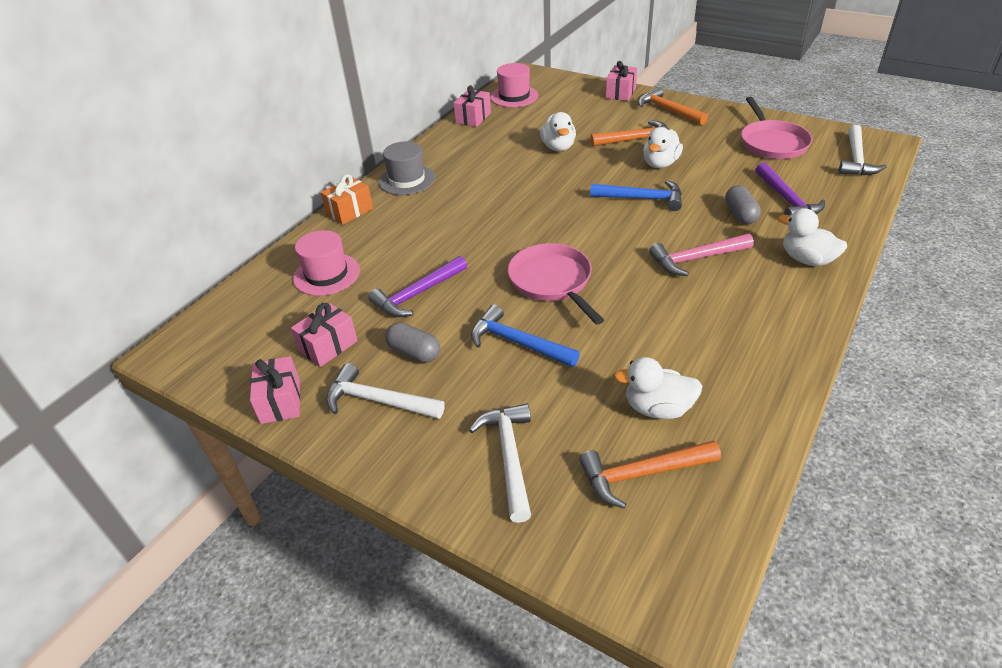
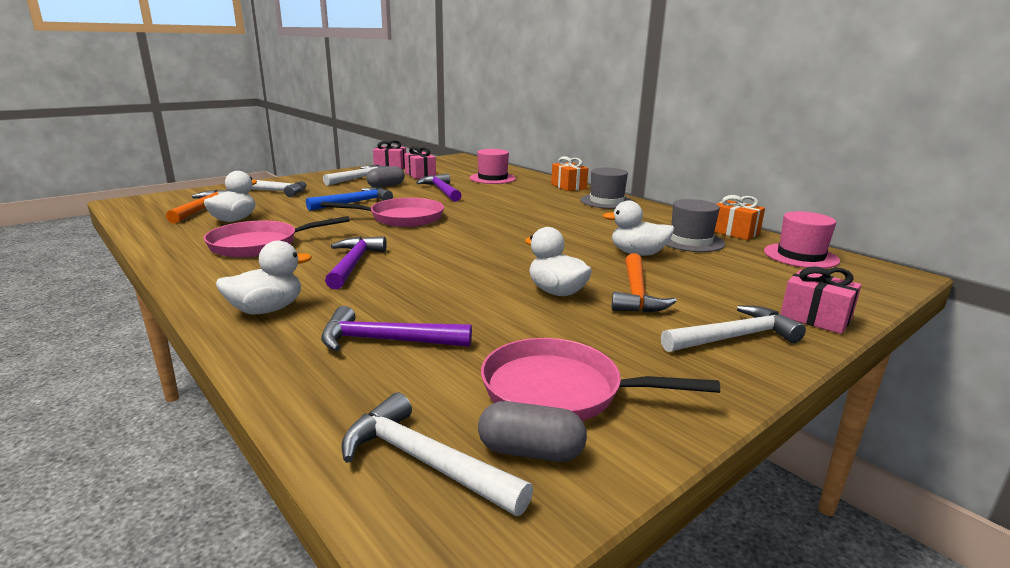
camera: 105 degrees right, 20 degrees down
(473, 118) = (734, 232): pink gift -> orange gift
(510, 132) = (690, 241): none -> grey hat
(642, 199) = (486, 266): blue hammer -> none
(668, 110) = (734, 337): orange hammer -> white hammer
(696, 259) = (353, 264): pink hammer -> purple hammer
(708, 337) = (259, 245): none -> pink pan
(740, 214) = (394, 303): grey capsule -> grey capsule (530, 451)

